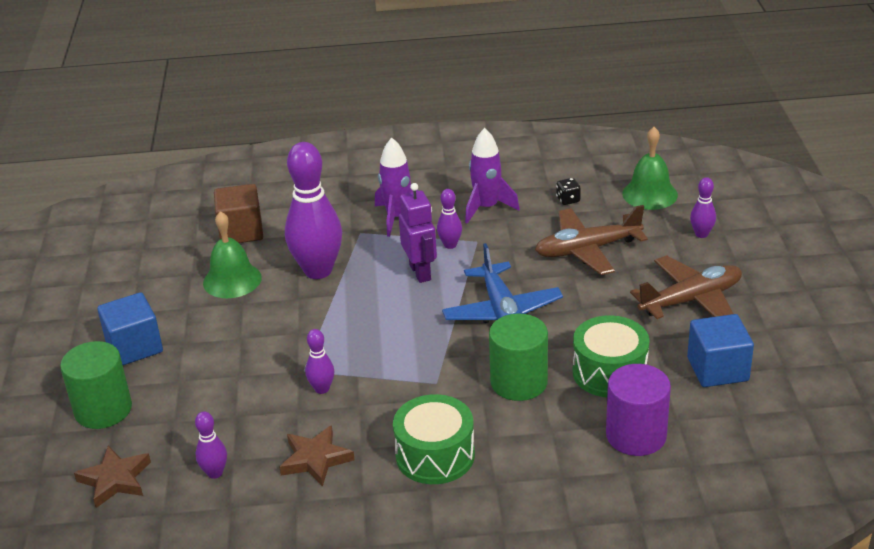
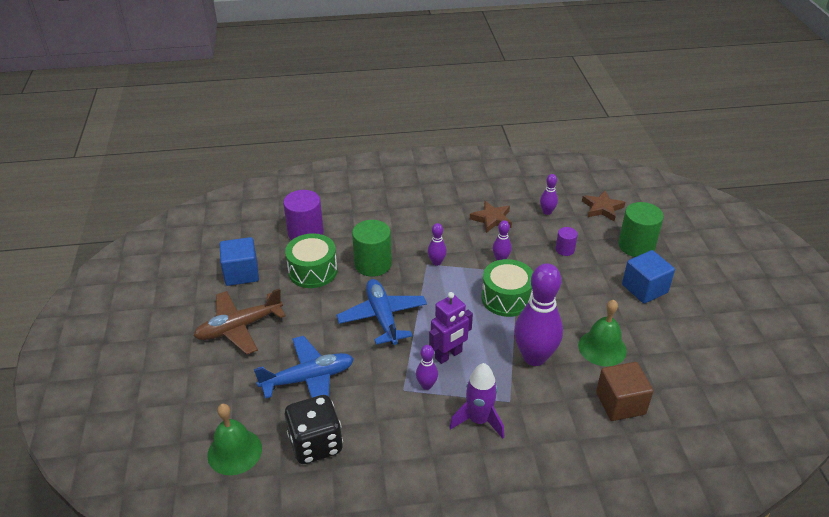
camera: 175 degrees right, 5 degrees up
(217, 404) = (565, 249): none -> purple cylinder
(420, 272) = (448, 355): purple robot -> purple robot turned 105 degrees counterclockwise
(435, 455) = (423, 221): green drum -> green drum (506, 298)
(486, 208) = (395, 433): purple rocket -> none
(568, 200) = (315, 444): black dice -> black dice, size x2.43
(587, 250) = (308, 379): brown plane -> blue plane
(701, 234) = (205, 396): purple bowling pin -> purple bowling pin (436, 262)

